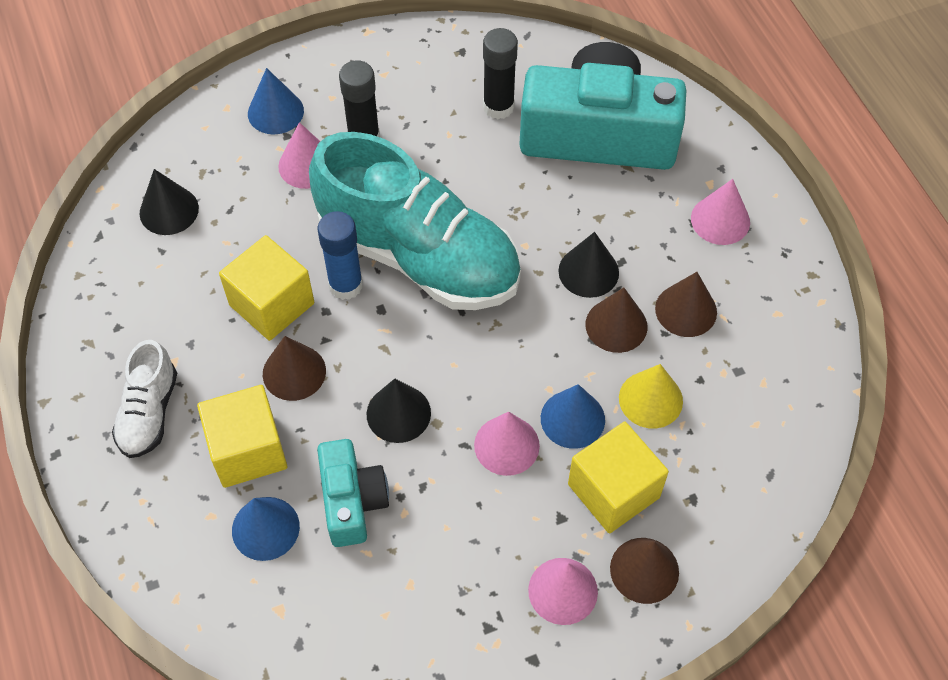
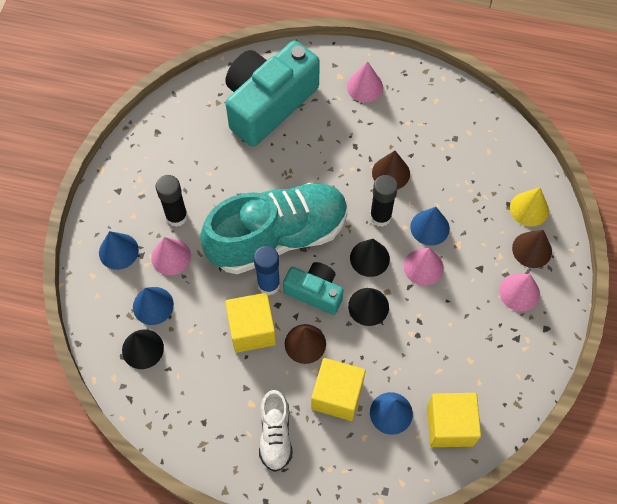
camera: 55 degrees left, 5 degrees up
(149, 412) = (275, 435): white shoe -> white shoe turned 45 degrees clockwise
(231, 186) = (153, 305): none -> blue cone
(352, 501) = (404, 360): turquoise camera -> turquoise camera (315, 292)
(498, 107) = (211, 138): black glue stick -> black glue stick (380, 217)
(588, 271) = (350, 164): black cone -> black cone (369, 258)
(613, 491) = (481, 235): yellow cube -> yellow cube (450, 425)
(650, 399) = (443, 186): yellow cone -> yellow cone (529, 209)
(686, 310) = (405, 137): brown cone -> none

